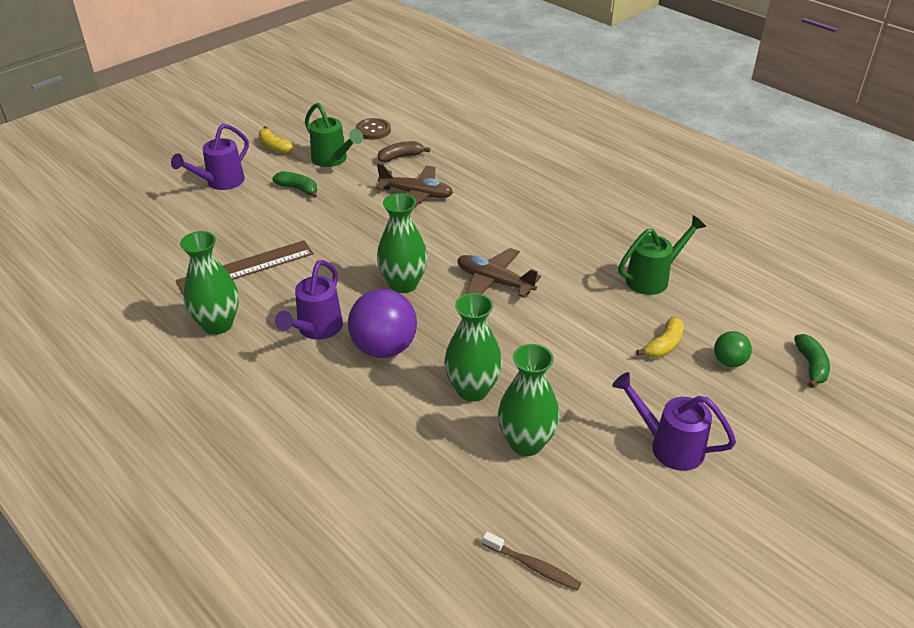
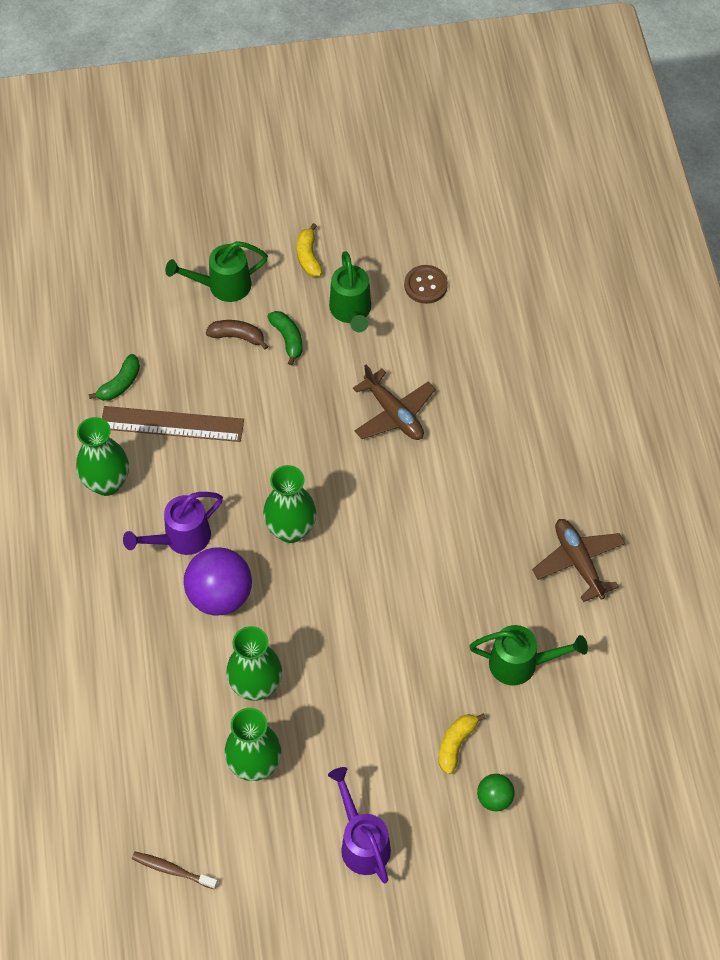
camera: 35 degrees right, 20 degrees up
(220, 182) = (223, 286): purple watering can -> green watering can
(401, 157) = (421, 346): brown banana -> brown banana (237, 337)
(494, 282) = (372, 577): brown plane -> brown plane (578, 562)
(533, 566) = (172, 870): brown toothbrush -> brown toothbrush turned 135 degrees clockwise
(664, 345) = (456, 744): yellow banana -> yellow banana turned 135 degrees clockwise
(811, 365) = (562, 849): green banana -> green banana (120, 384)

